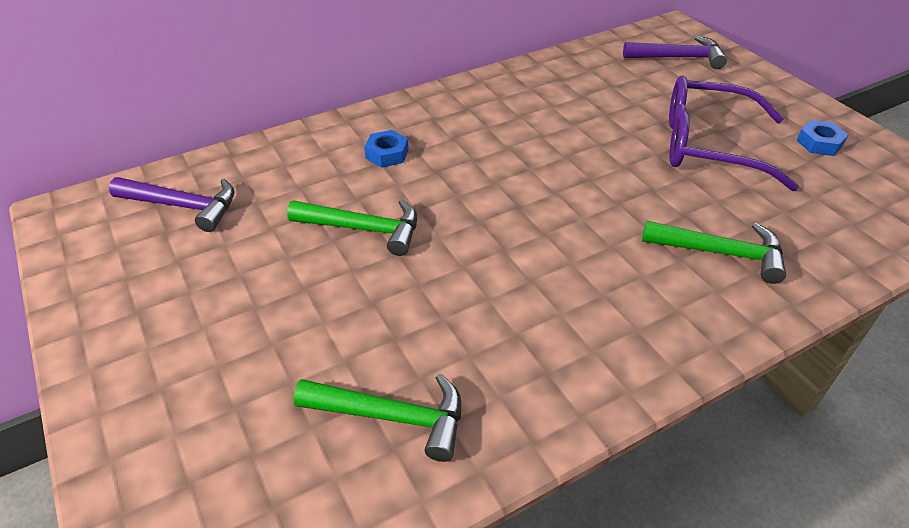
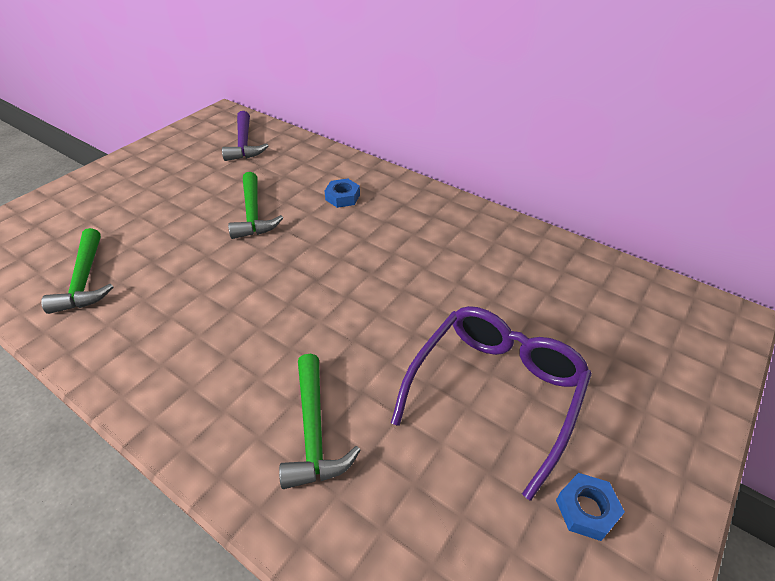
camera: 65 degrees right, 0 degrees up
(678, 58) = (659, 334): purple hammer -> none
(709, 146) = (495, 392): purple glasses -> purple glasses turned 45 degrees clockwise

